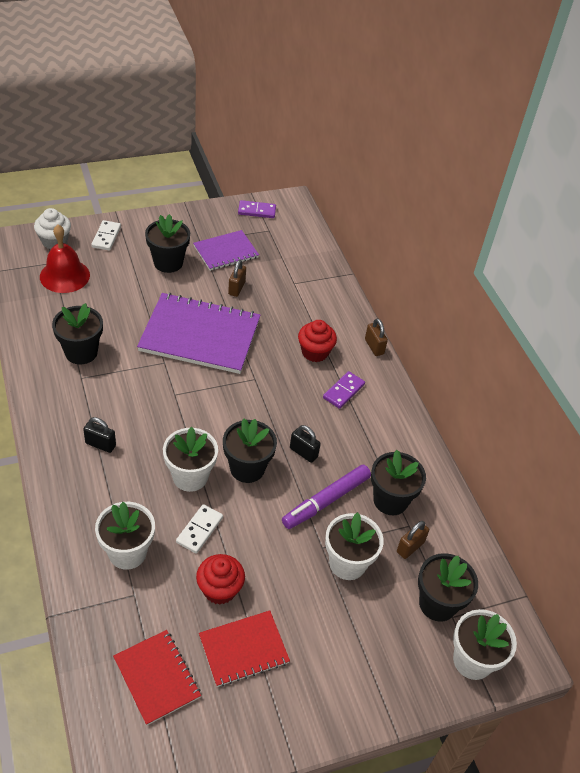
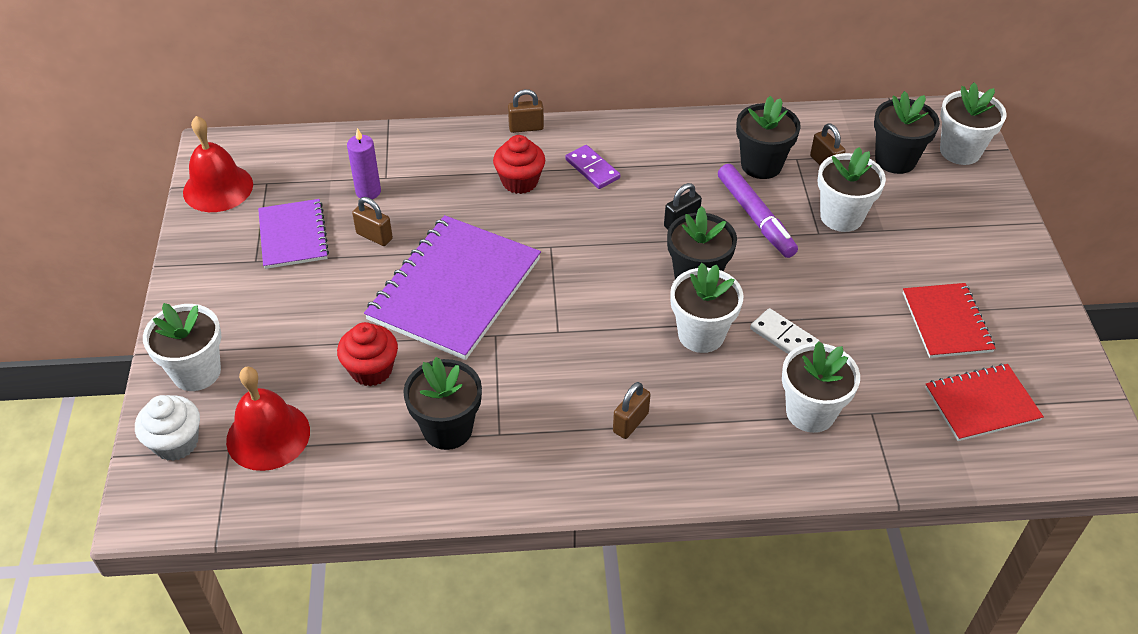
camera: 70 degrees left, 0 degrees up
(100, 444) = (630, 423): black padlock -> brown padlock
(106, 237) = (196, 372): white domino -> white flower pot
(168, 262) = (290, 303): black flower pot -> none
(219, 589) = (868, 331): red cupcake -> red cupcake (371, 370)
(257, 211) = (218, 188): purple domino -> red bell
(277, 277) = (368, 191): none -> purple candle

